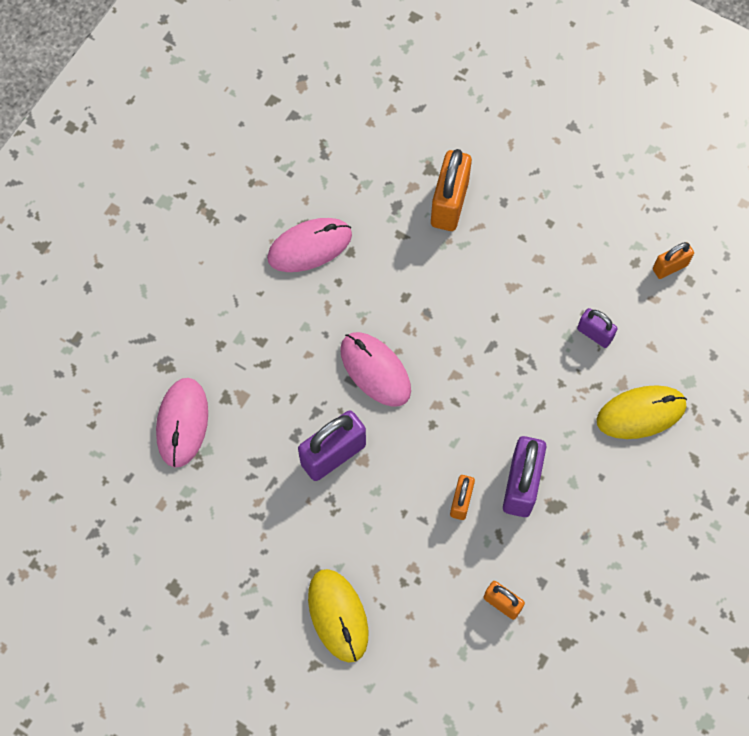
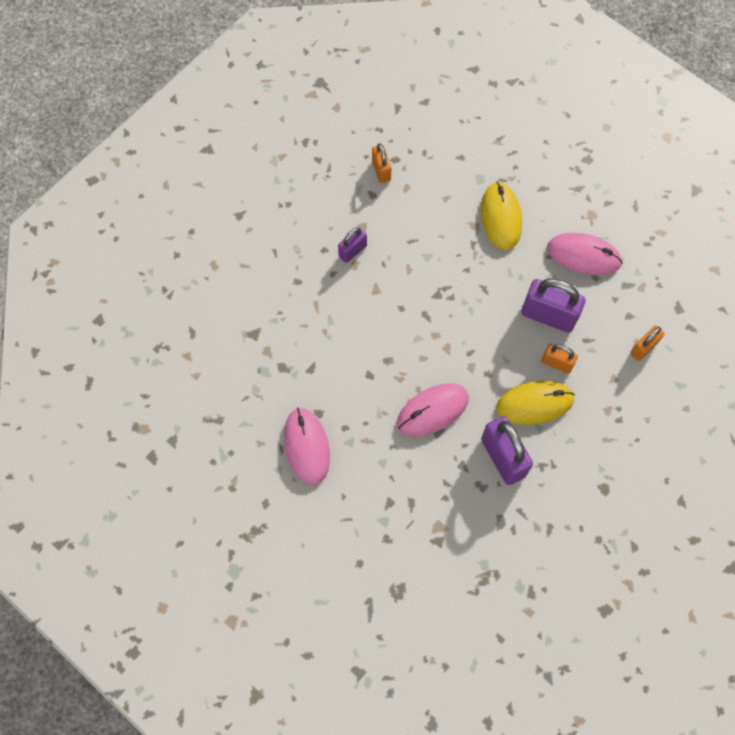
camera: 80 degrees left, 0 degrees up
(182, 423) = (456, 583): pink mouse -> pink mouse (583, 255)
(338, 615) = (642, 476): yellow mouse -> yellow mouse (534, 403)
(449, 203) = (290, 324): orange padlock -> none
(594, 334) = (429, 236): purple padlock -> purple padlock (352, 251)

